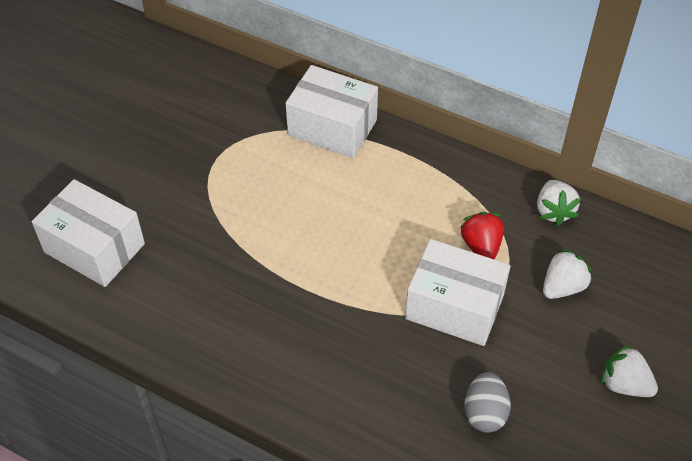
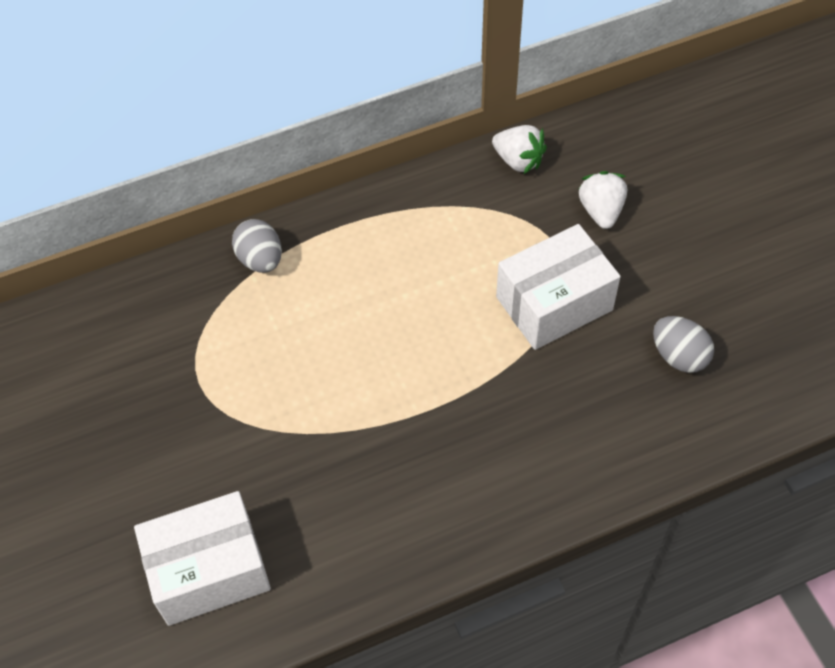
camera: 50 degrees left, 5 degrees up
(332, 127) = (260, 259): white box -> grey egg
(481, 246) = (508, 239): red strawberry -> none
(624, 384) = (728, 238): white strawberry -> none

